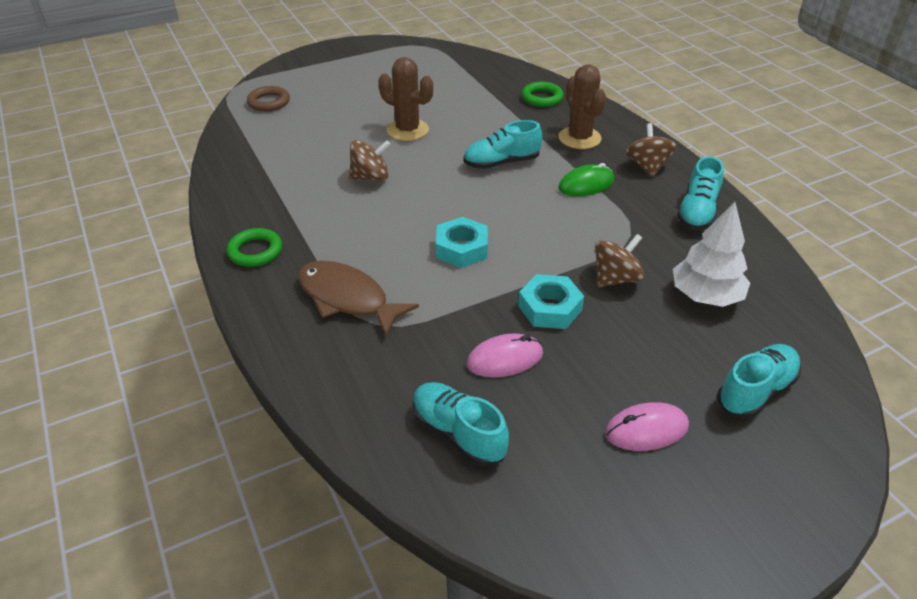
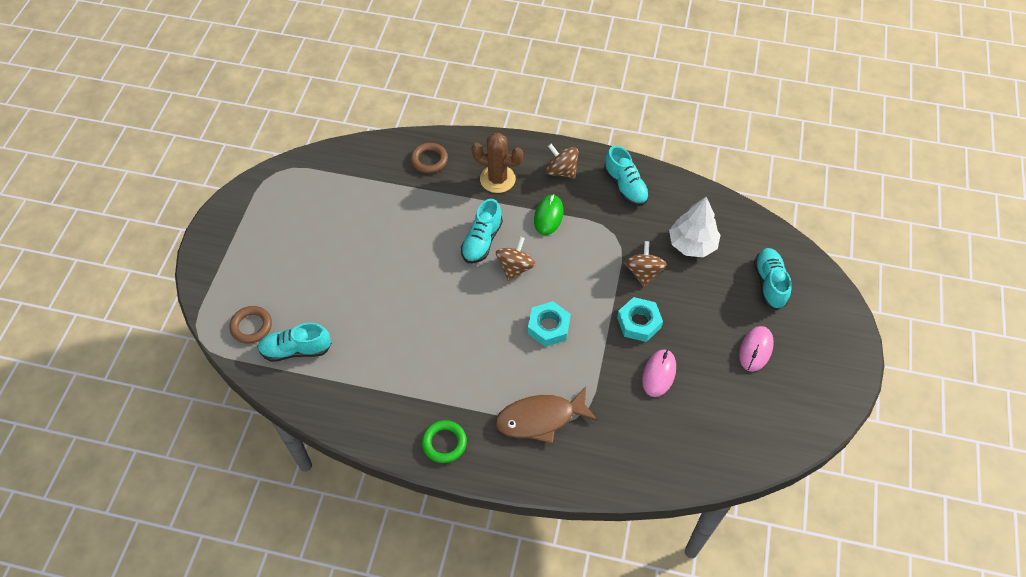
camera: 50 degrees left, 15 degrees up
(370, 177) = (424, 325): brown spinning top -> brown spinning top (515, 267)
(407, 130) = (387, 265): brown cactus -> none
(458, 433) = (693, 434): turquoise shoe -> turquoise shoe (296, 350)
(542, 98) = (429, 160): green ring -> brown ring

